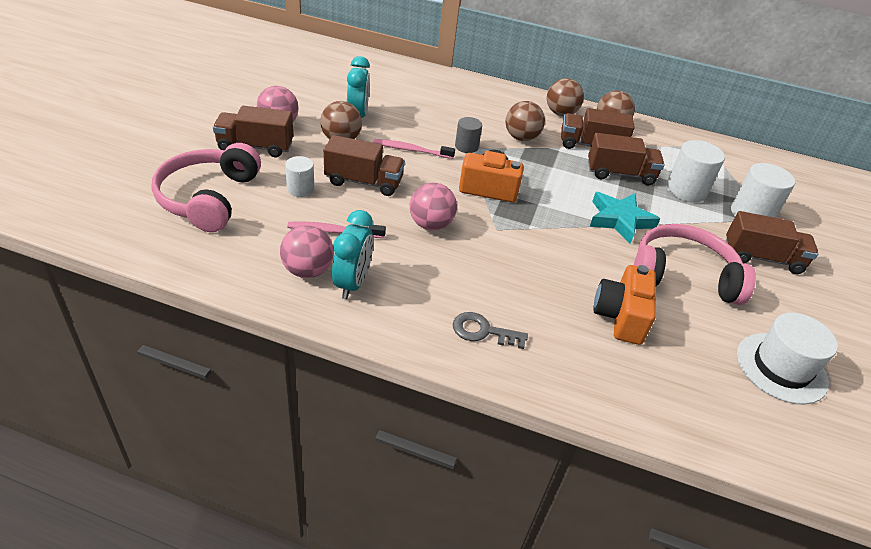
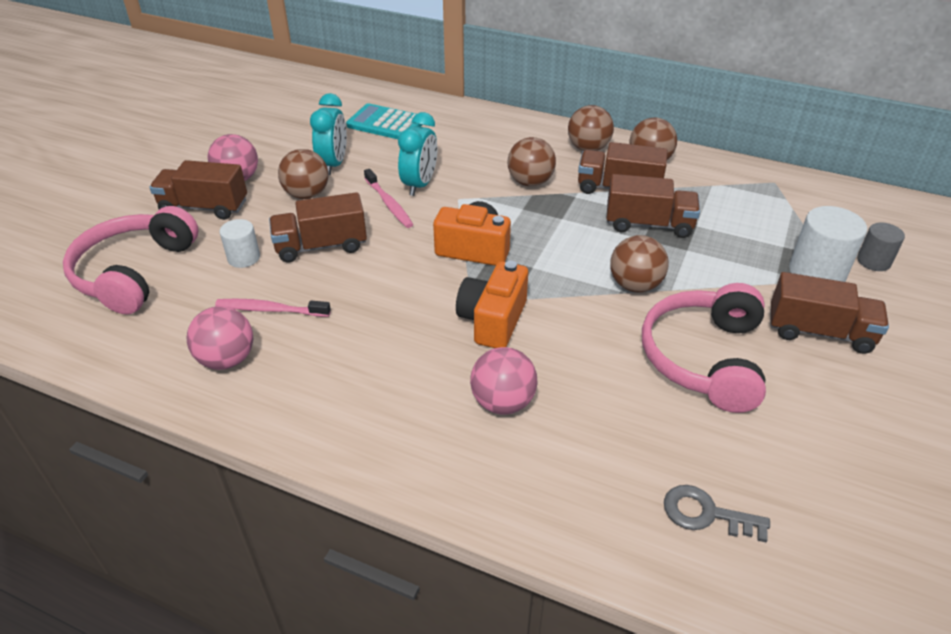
camera: 10 degrees right, 0 degrees up
(353, 283) = (277, 375): turquoise clock -> turquoise clock (420, 185)
(363, 182) = (321, 246): brown truck -> brown truck turned 150 degrees clockwise
(393, 85) = (386, 123): none -> turquoise calculator
(411, 150) = (389, 204): pink toothbrush -> pink toothbrush turned 135 degrees counterclockwise
(431, 225) = (390, 298): pink ball -> pink ball (503, 402)
(466, 146) = (458, 196): grey cylinder -> grey cylinder (873, 261)
(483, 331) = (423, 435): grey key -> grey key (706, 514)
(620, 220) = (635, 285): turquoise star -> brown ball
(621, 317) = (607, 415): orange camera -> orange camera (492, 320)
(683, 275) = (704, 358): pink headphones -> pink headphones turned 90 degrees counterclockwise
(686, 190) = (732, 243): white cylinder -> none
(781, 368) = (815, 485): white hat -> none

